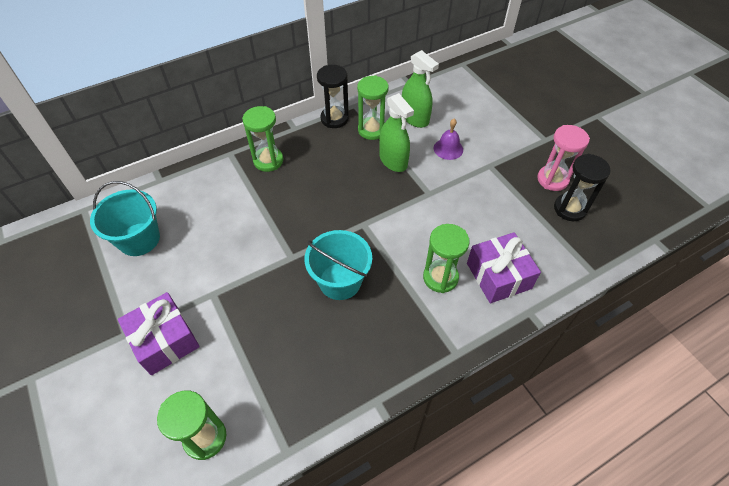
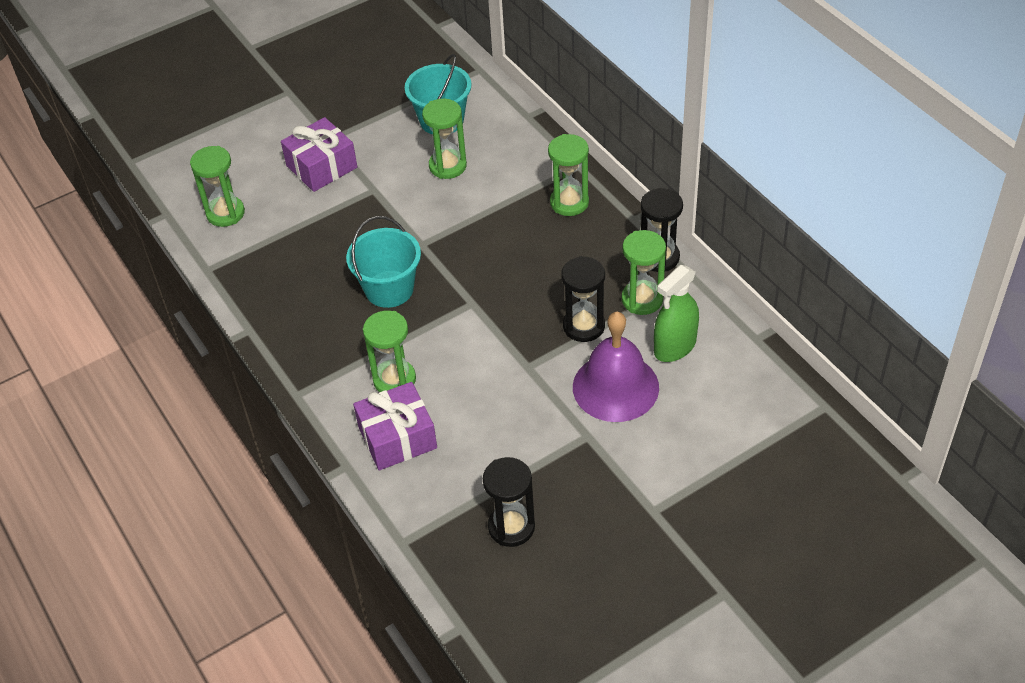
camera: 90 degrees right, 5 degrees down
(201, 236) = (447, 166): none -> green hourglass
(393, 161) = (583, 326): green spray bottle -> black hourglass
(448, 149) = (615, 387): purple bell -> purple bell, size x1.96
(552, 179) = (567, 511): pink hourglass -> none

